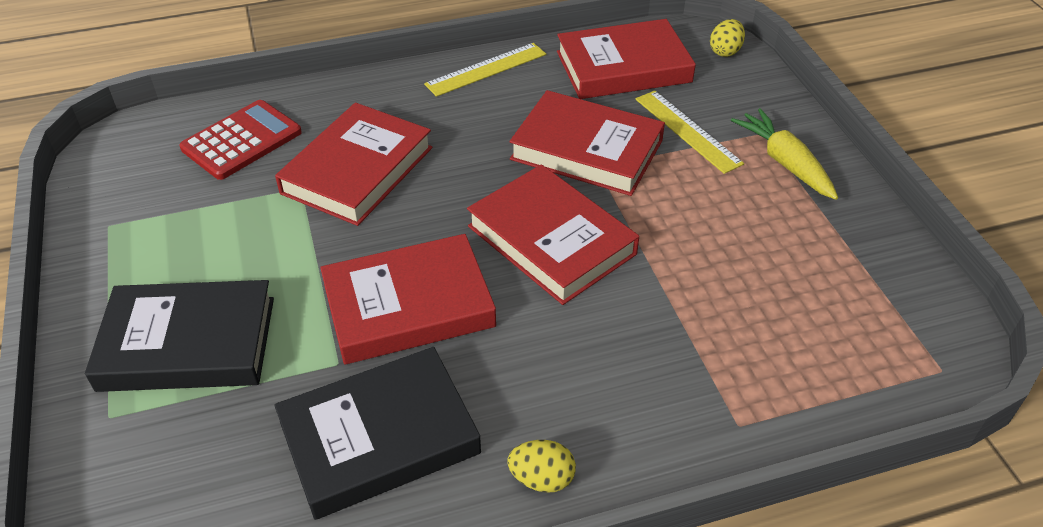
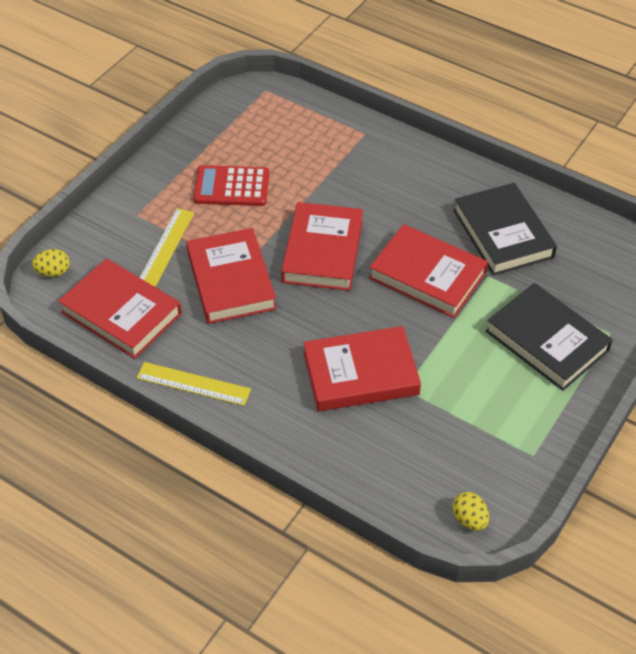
camera: 130 degrees left, 5 degrees up
(242, 140) = (400, 458): red calculator -> red calculator (231, 187)
(379, 437) = (503, 233): black book -> black book turned 45 degrees clockwise
(542, 478) = (459, 174): yellow egg -> yellow egg (469, 519)
(785, 163) = (158, 193): yellow carrot -> none

